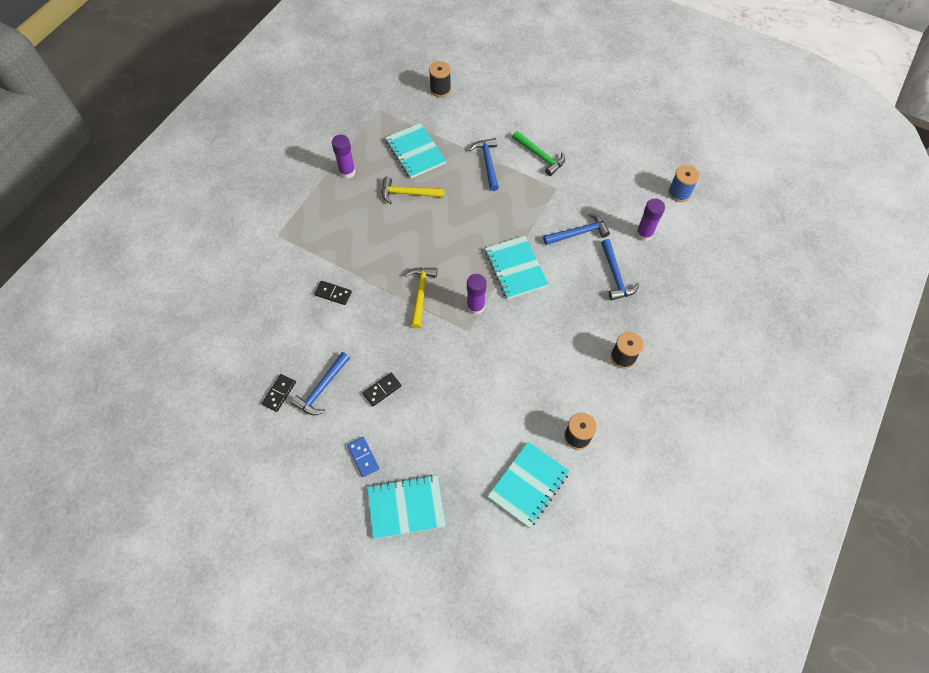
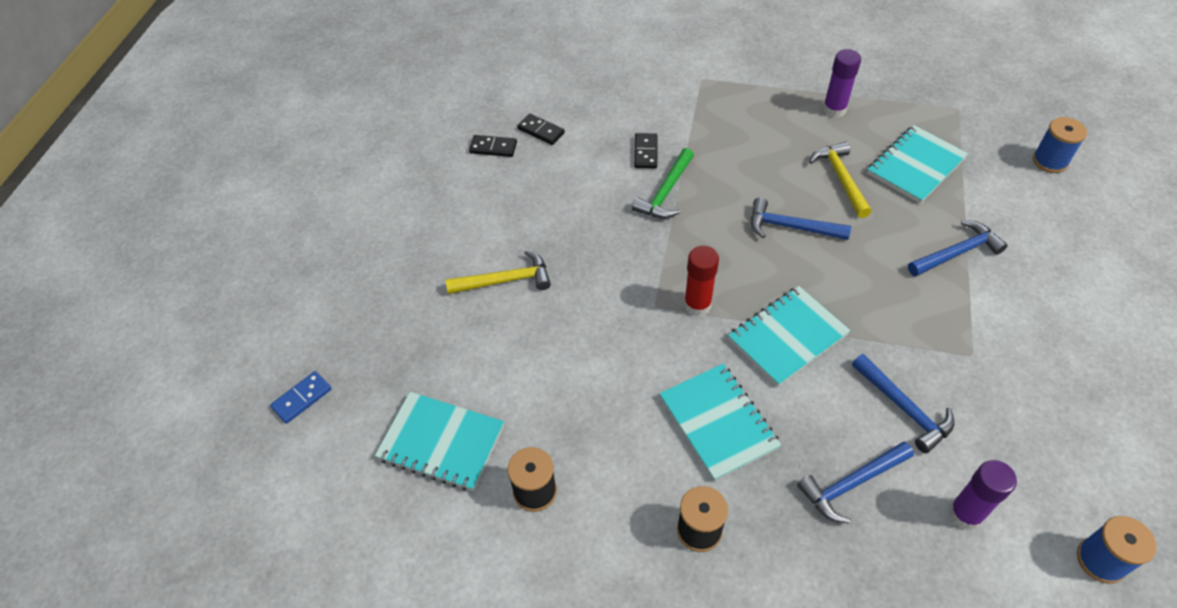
camera: 75 degrees right, 10 degrees down
(322, 389) = (512, 182): blue hammer -> blue hammer (791, 227)
(363, 457) = (434, 248): blue domino -> blue domino (302, 398)
(382, 390) = (530, 239): black domino -> black domino (541, 131)
(406, 507) = (379, 309): turquoise notebook -> turquoise notebook (718, 422)
(420, 294) = (687, 237): yellow hammer -> yellow hammer (505, 280)
(440, 89) = (1050, 161): black spool -> blue spool
(475, 307) = (697, 305): purple glue stick -> red glue stick
(540, 156) = (1020, 317): green hammer -> green hammer (666, 192)

